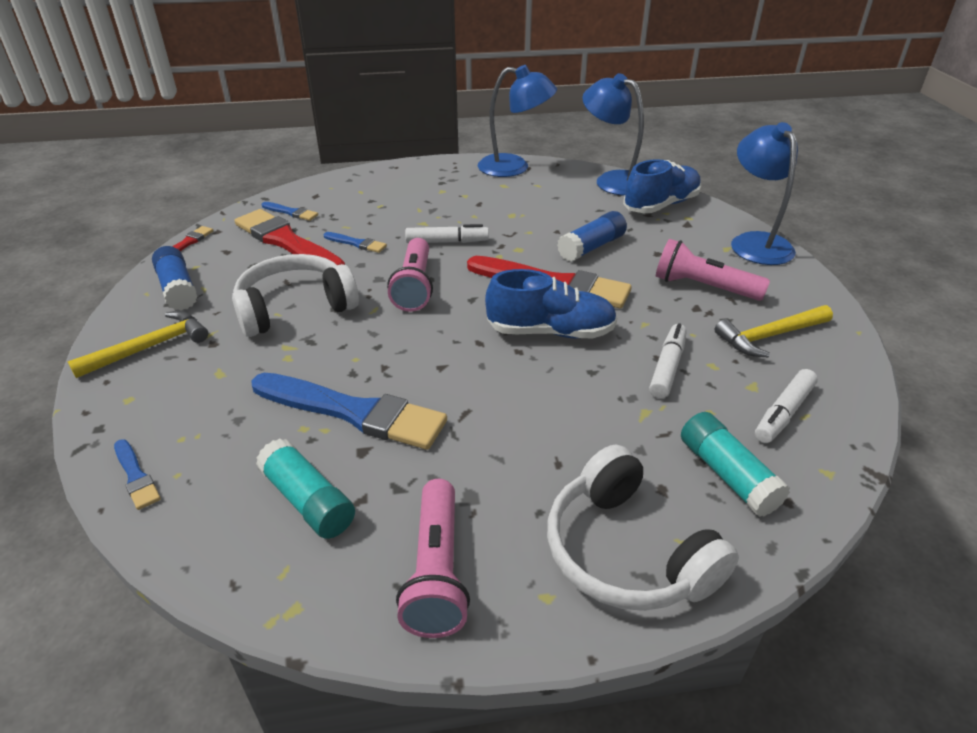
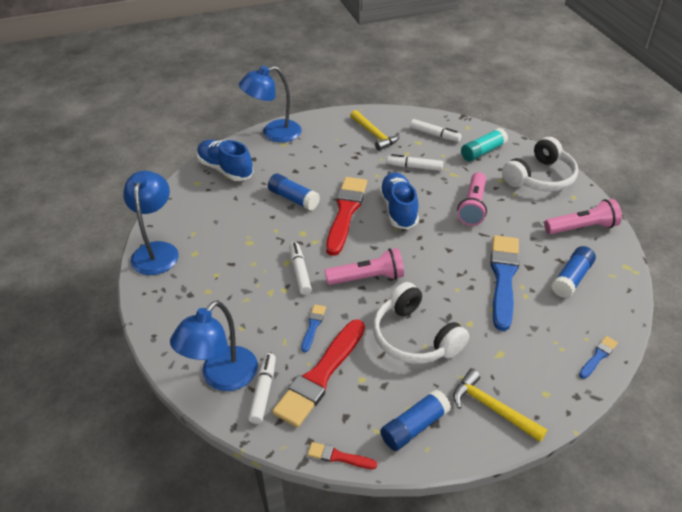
camera: 100 degrees left, 5 degrees up
(291, 212) = (263, 392): blue brush -> white marker
(308, 501) = (571, 278): turquoise glue stick -> blue glue stick
(612, 180) = (183, 193): blue lamp -> blue lamp (222, 377)
(703, 287) = (332, 154): pink flashlight -> pink flashlight (473, 206)

